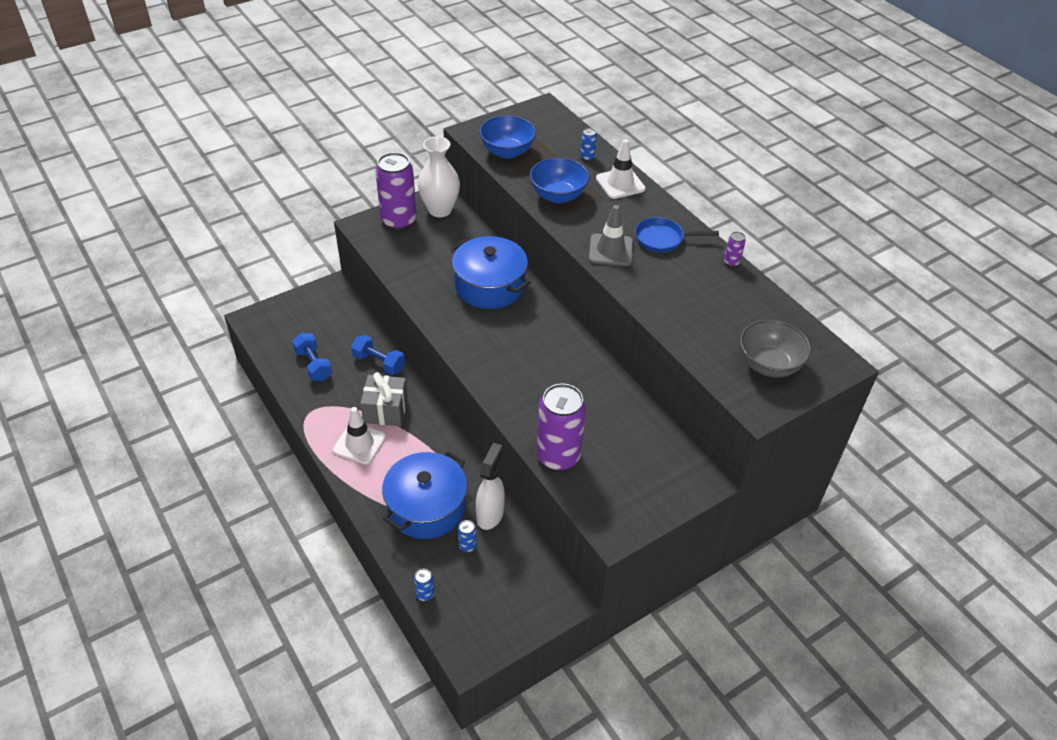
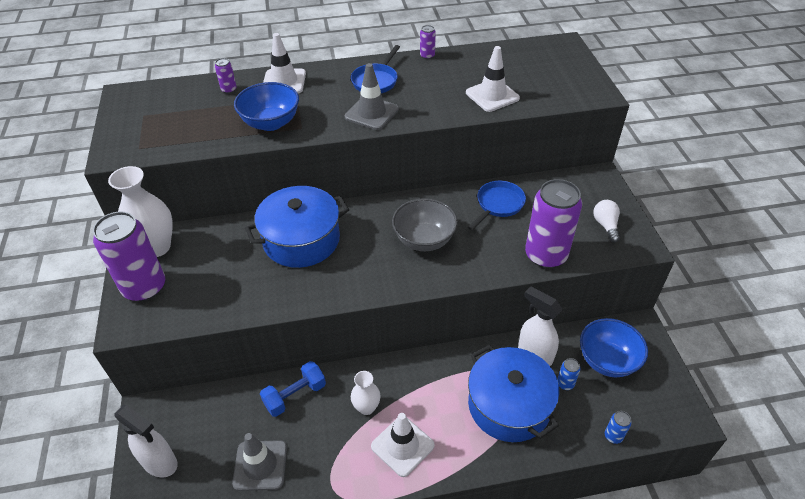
camera: 65 degrees left, 0 degrees up
(297, 312) = (160, 462): none -> white spray bottle
(313, 365) = (260, 465): blue dumbbell -> grey traffic cone
(385, 410) = (366, 407): grey gift -> white vase
(507, 152) = (172, 137): blue bowl -> blue bowl (607, 360)
(587, 157) = (229, 89): blue can -> purple can
(608, 405) = (498, 205): none -> blue pan
(627, 498) = (605, 225): none -> white light bulb
(695, 325) = (492, 95): none -> white traffic cone
(769, 365) = (553, 74): grey bowl -> grey bowl (424, 240)

